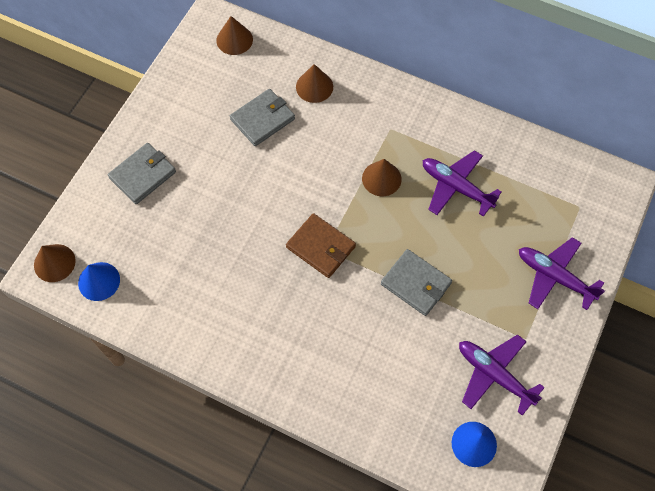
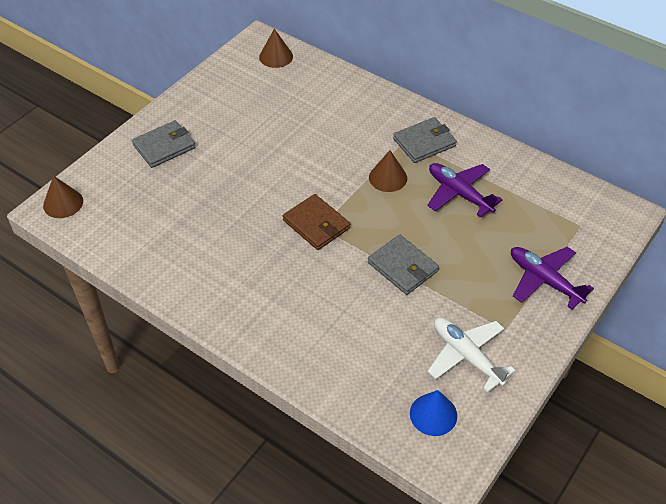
camera: 10 degrees right, 15 degrees down
(99, 281) = (99, 223): blue cone -> none
(262, 119) = (286, 118): grey wallet -> grey wallet (424, 142)
(314, 86) = (340, 99): brown cone -> none
(494, 375) = (466, 356): purple plane -> white plane

